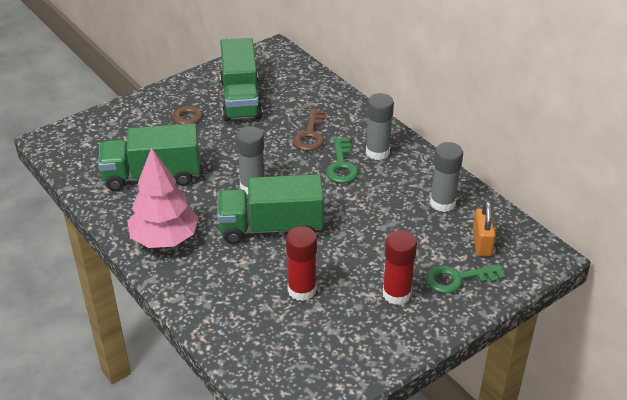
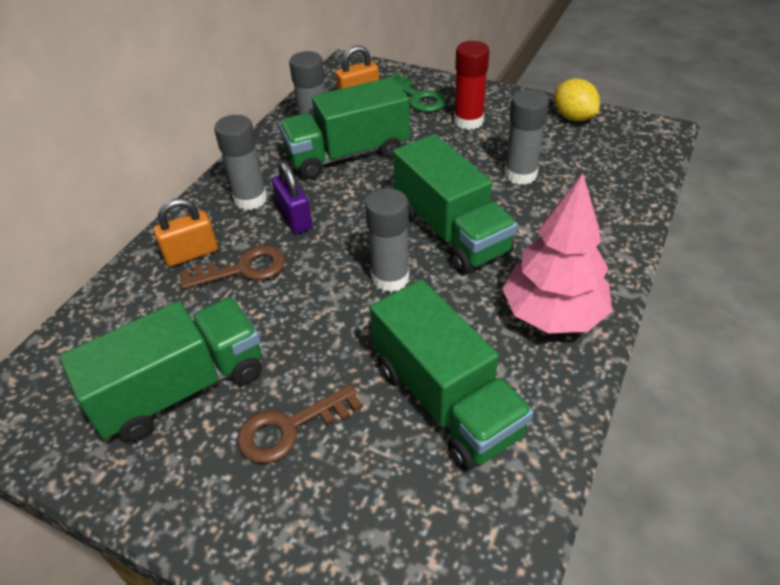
camera: 115 degrees left, 5 degrees up
(302, 290) = (520, 174): red glue stick -> grey glue stick
(340, 119) = (191, 254): none -> orange padlock
(341, 165) = (294, 218): green key -> purple padlock
(354, 366) = (573, 117): none -> yellow lemon
(397, 210) = (347, 154): none -> green truck

